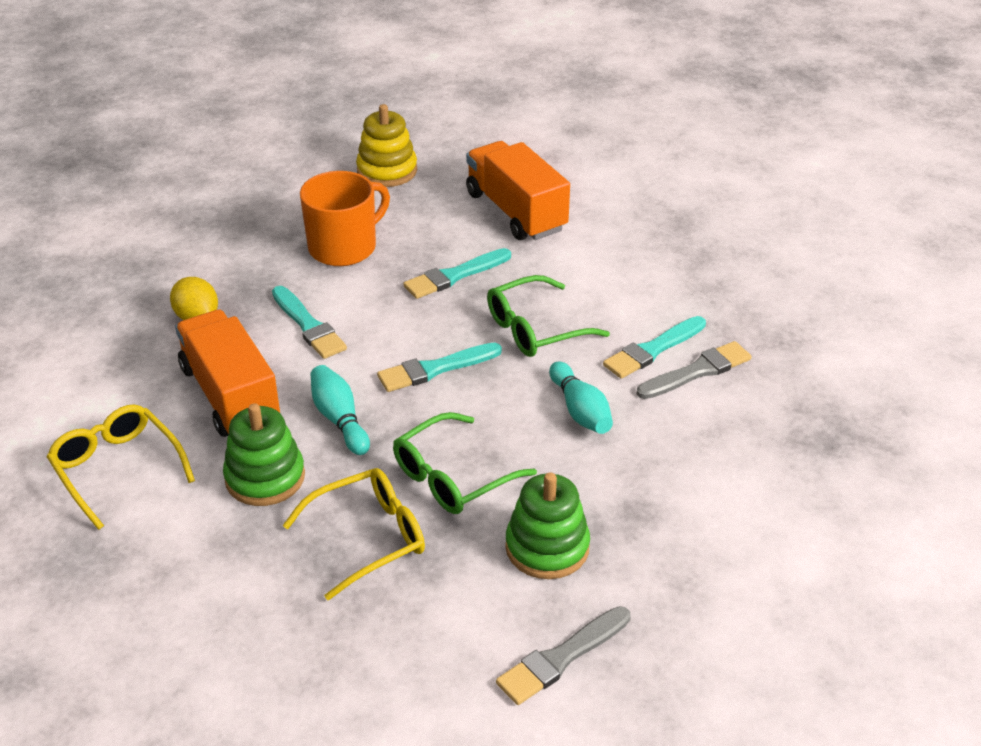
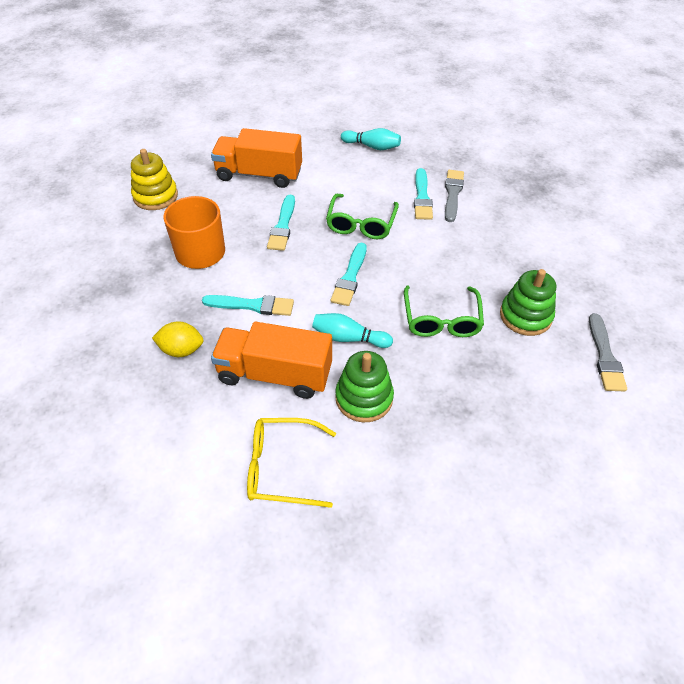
camera: 50 degrees left, 10 degrees up
(367, 538) = (456, 381): yellow glasses -> none
(580, 410) = (439, 246): turquoise bowling pin -> turquoise bowling pin (372, 146)

